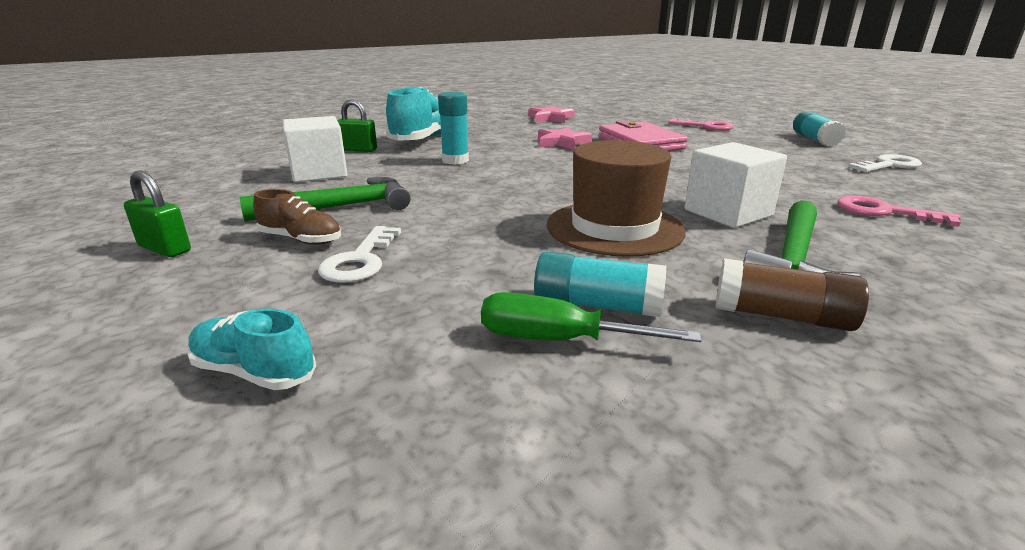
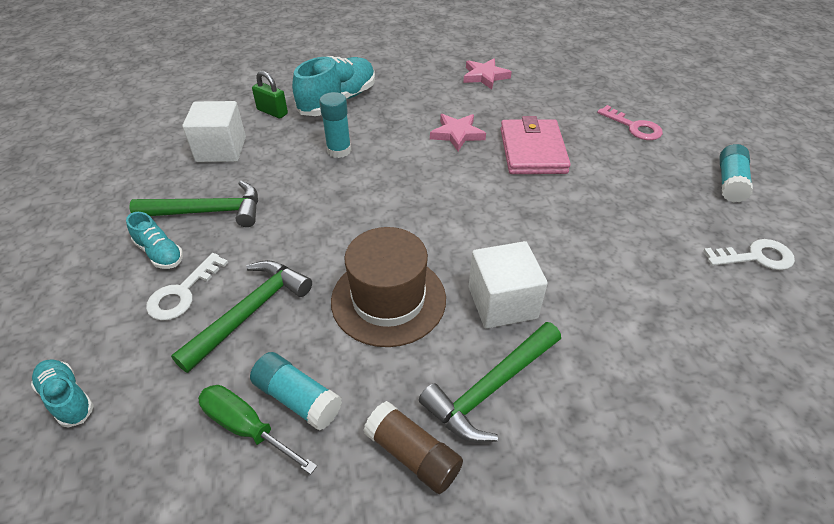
camera: 20 degrees right, 20 degrees up
(164, 249) = (74, 241): green padlock -> none
(301, 239) = (160, 253): brown shoe -> turquoise shoe
(465, 259) = (250, 312): none -> green hammer
(884, 212) = (651, 341): pink key -> none

